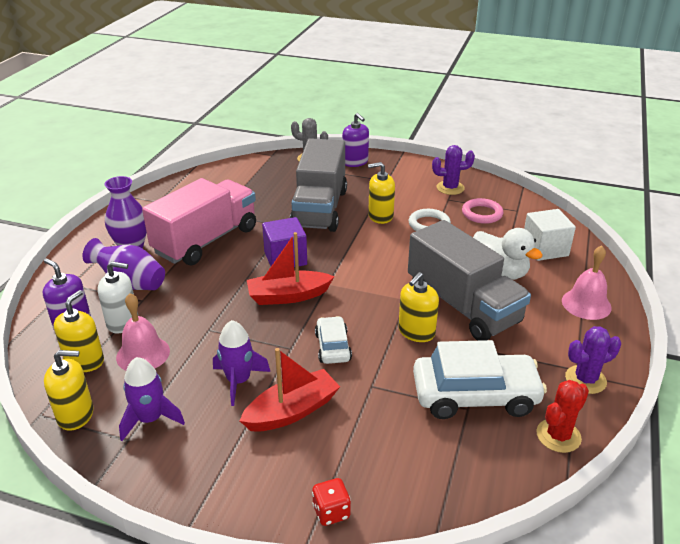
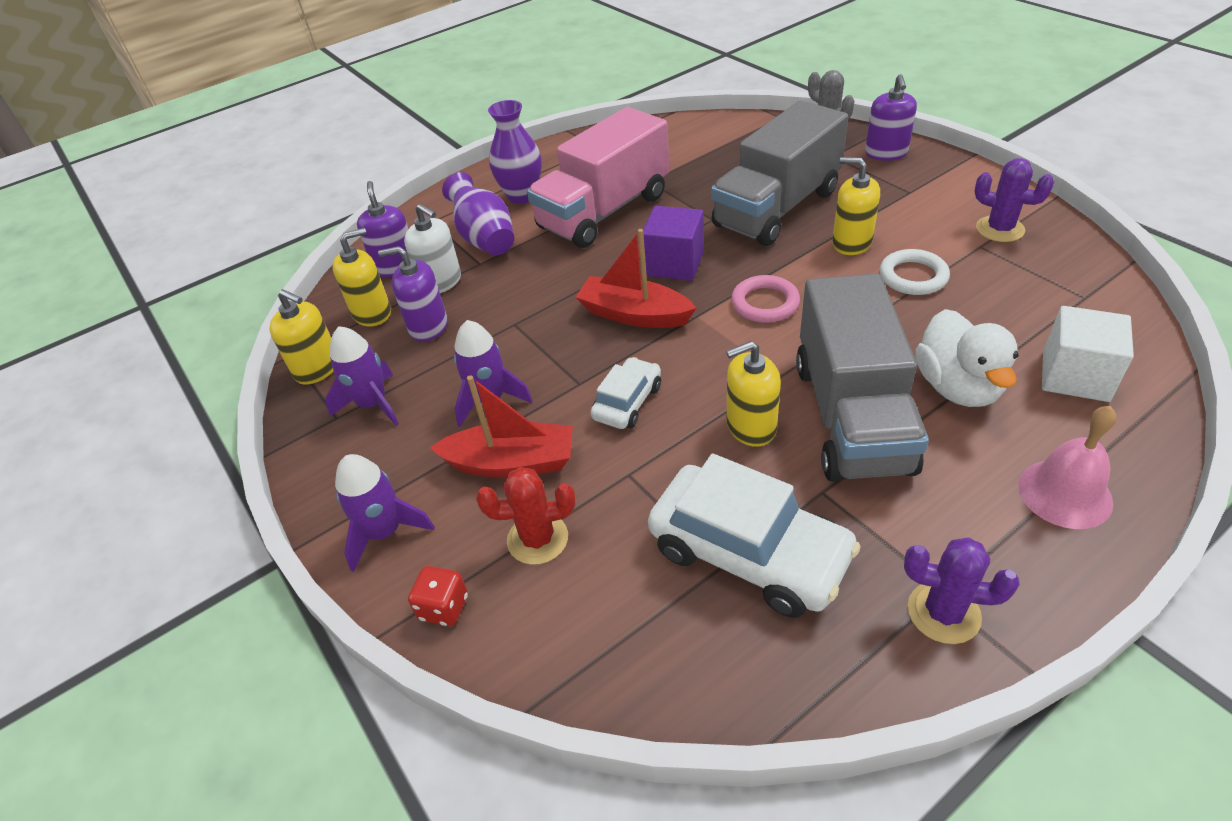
camera: 40 degrees right, 10 degrees up
(143, 354) = (428, 326): pink bell -> purple soap dispenser
(206, 241) = (604, 212): pink truck -> pink truck turned 150 degrees clockwise
(244, 491) = (385, 532): none -> purple rocket
(482, 214) = (1016, 285): pink ring -> pink ring (765, 303)
(558, 436) = (816, 674): red cactus -> red cactus (537, 539)

